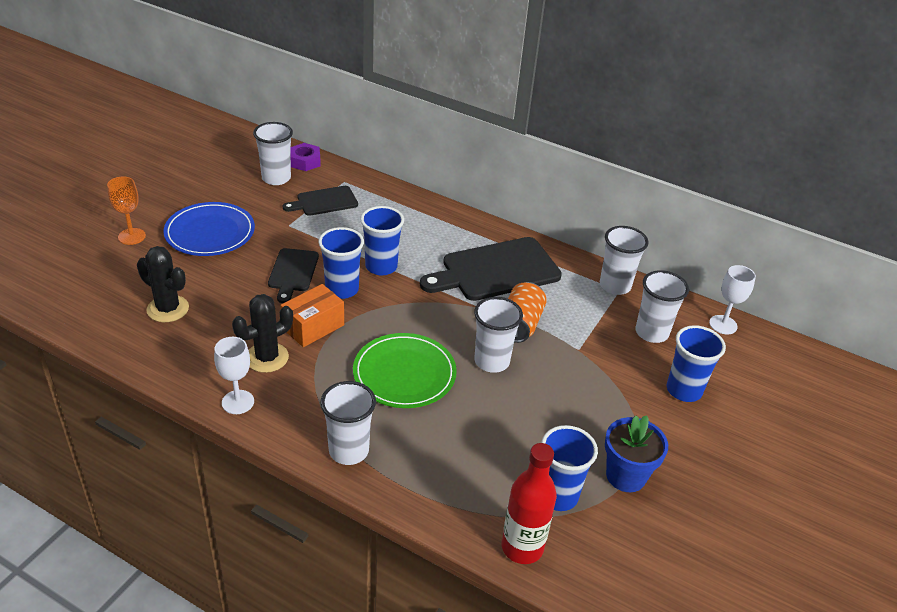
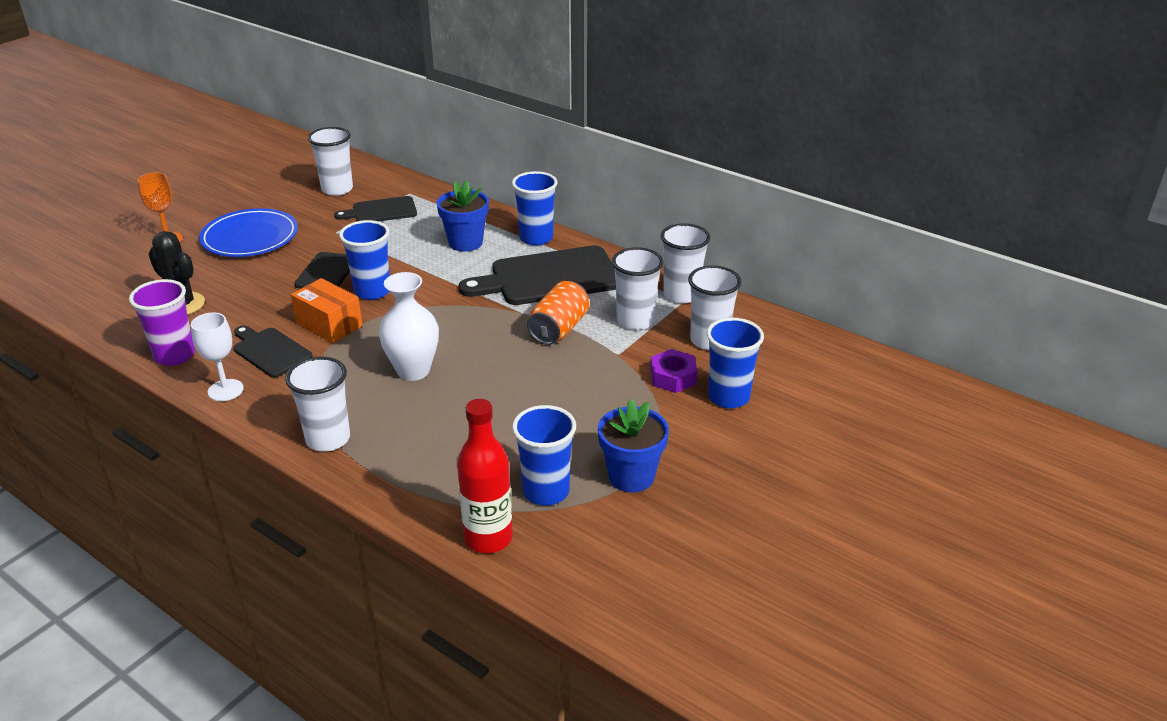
camera: 10 degrees right, 5 degrees down
(178, 366) = (174, 355): none -> purple cup
(267, 357) = (270, 351): black cactus -> black cutting board
(305, 161) = (373, 174): purple nut -> purple nut (673, 377)
(313, 327) = (329, 324): orange box -> orange box turned 75 degrees clockwise
(381, 266) = (422, 271): blue cup -> blue cup (536, 238)
(404, 374) = (413, 371): green plate -> white vase
(411, 235) = (465, 243): none -> blue flower pot
(492, 361) = (515, 362): white cup -> white cup (635, 321)
(723, 325) = (797, 335): white goblet -> none

